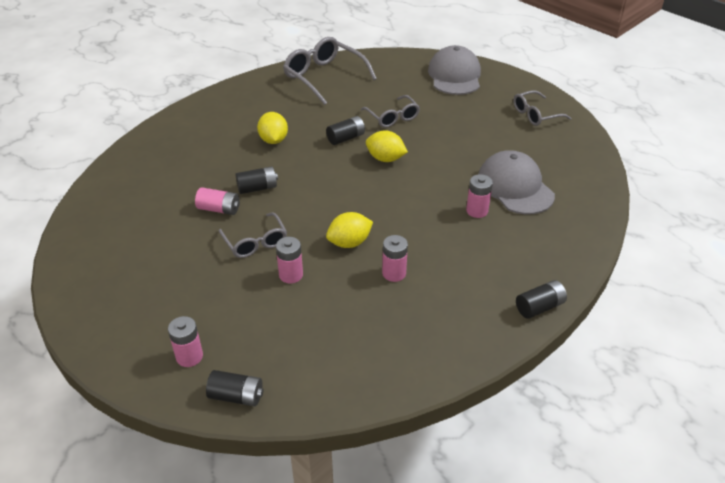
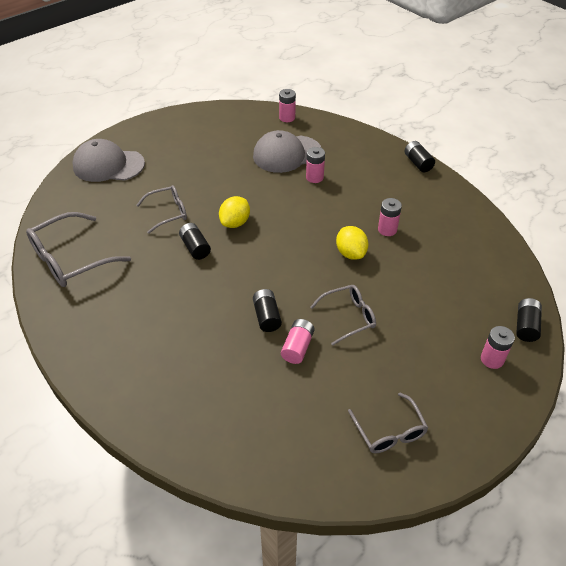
camera: 85 degrees left, 5 degrees up
(273, 140) = (185, 304): yellow lemon -> none
(291, 275) = (391, 292): pink battery -> pink battery (287, 118)
(536, 114) = (190, 128): grey glasses -> grey glasses (389, 431)

